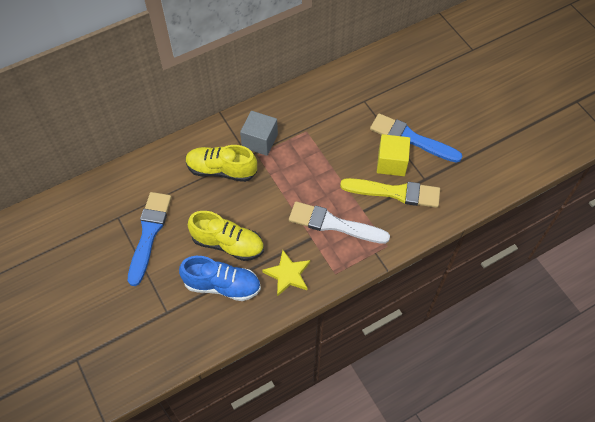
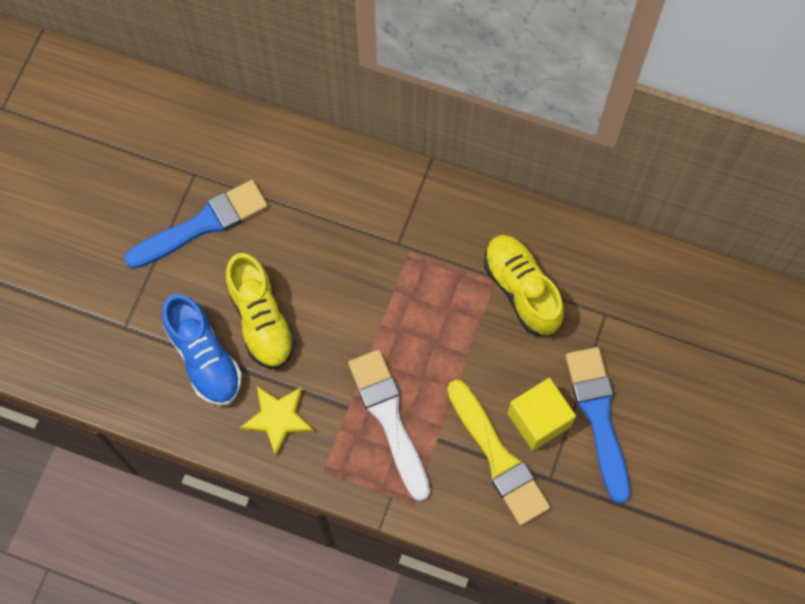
camera: 50 degrees right, 10 degrees up
(221, 170) = (352, 231): yellow shoe -> yellow shoe (521, 290)
(259, 141) = (431, 239): grey cube -> none

